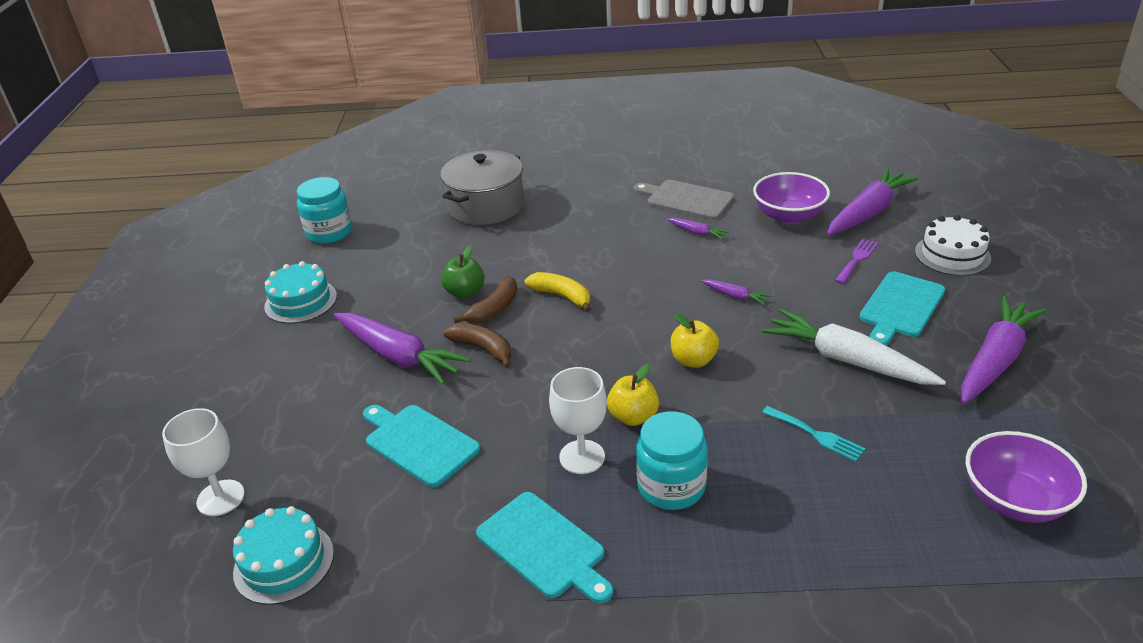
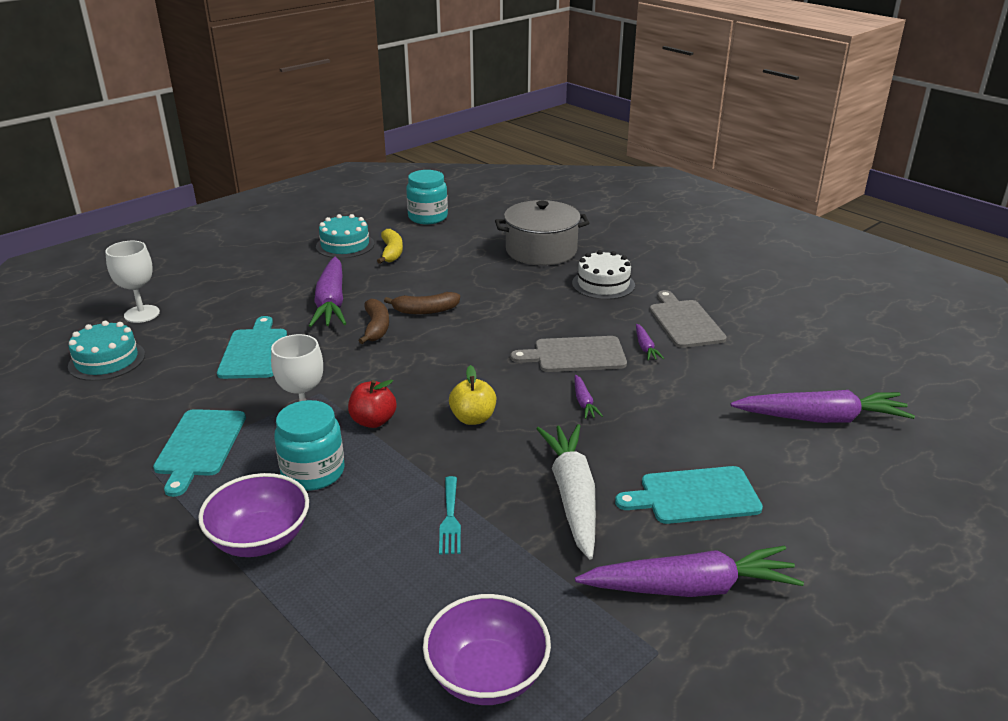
camera: 45 degrees right, 5 degrees down
(465, 292) = (429, 291): green apple -> none
(562, 296) = (476, 329): yellow banana -> yellow banana (391, 252)
(633, 416) = (373, 421): yellow apple -> red apple
(667, 268) = (575, 355): none -> grey cutting board
(788, 216) = (743, 379): purple bowl -> purple bowl (260, 539)
(857, 259) = (733, 442): purple fork -> none
(952, 255) = (830, 496): white cake -> white cake (603, 284)

